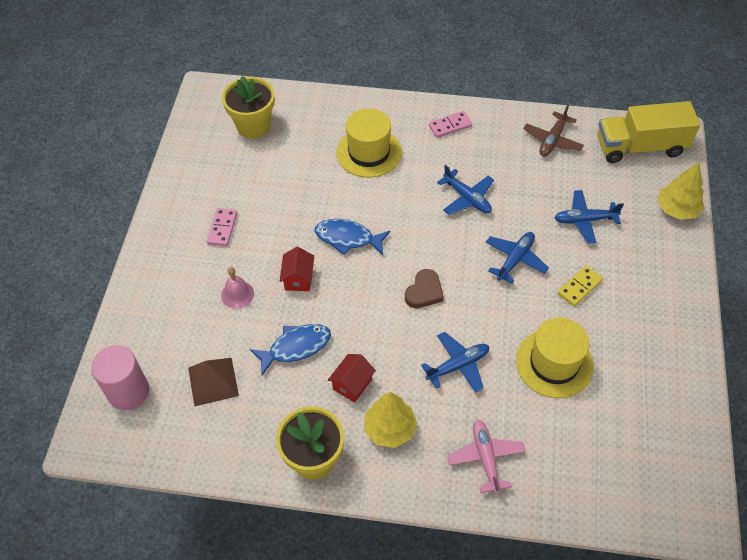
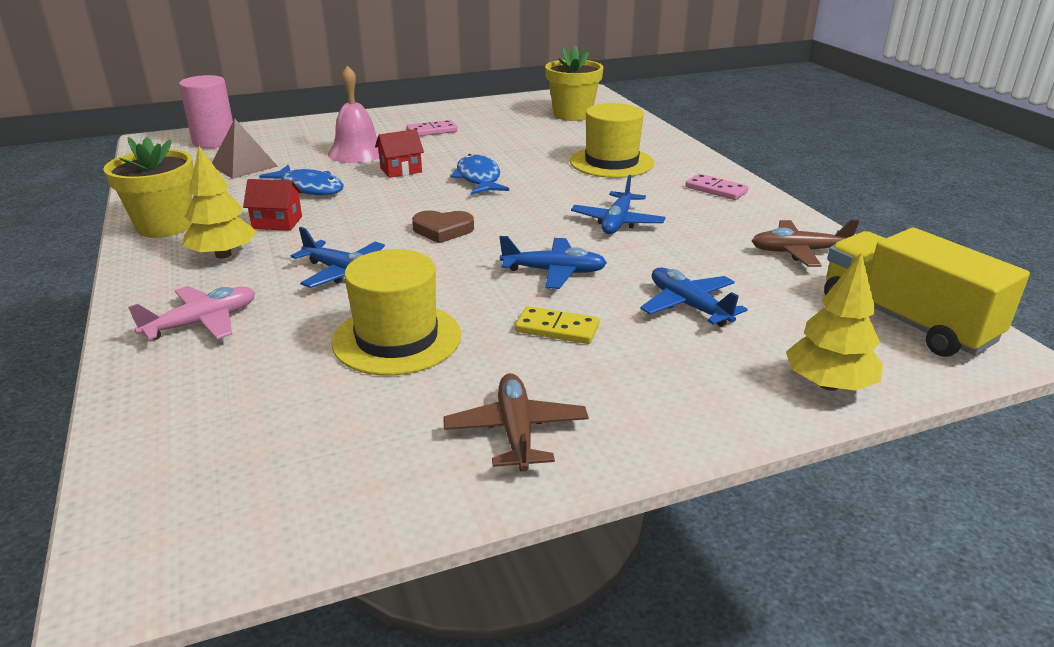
camera: 60 degrees right, 25 degrees down
(237, 294) = (357, 152): pink bell -> pink bell, size x1.58
(662, 343) = (516, 431): none -> brown plane

